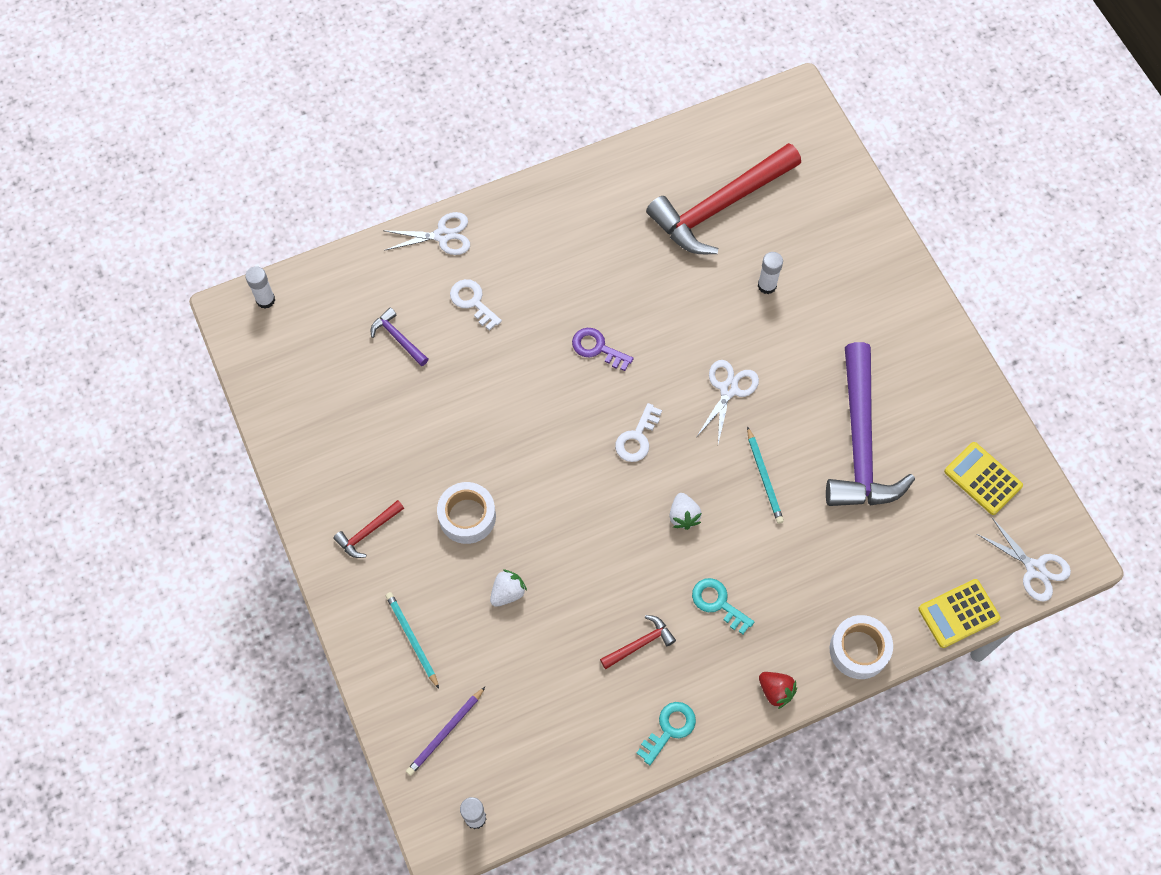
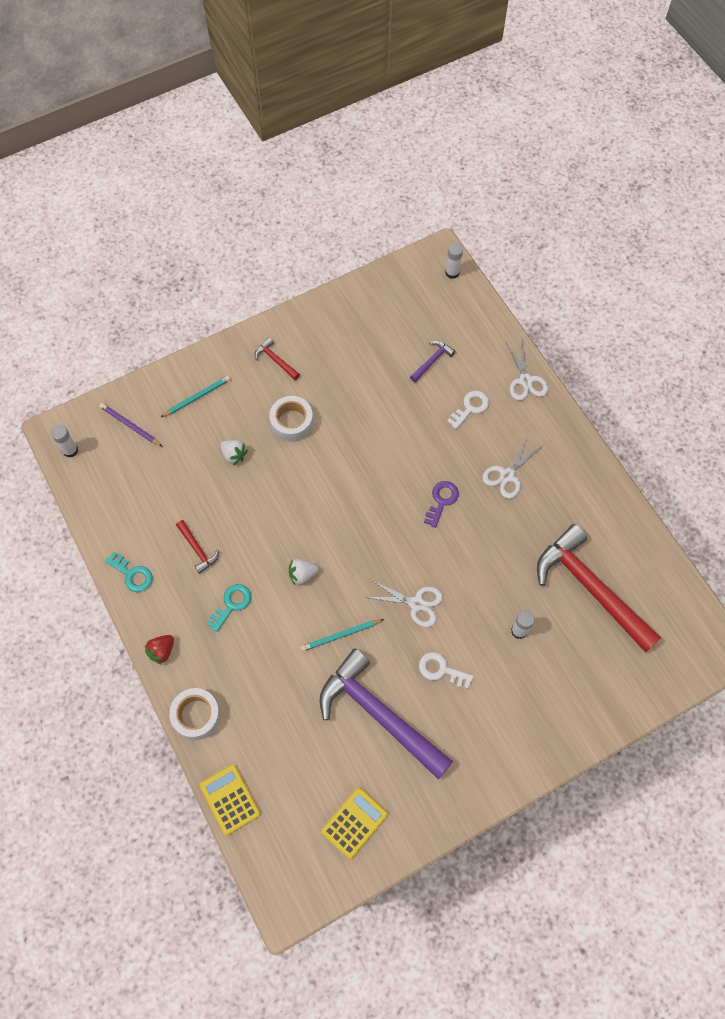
camera: 85 degrees right, 0 degrees up
(637, 438) = (366, 536): white key -> white key (441, 670)
(860, 443) = (378, 714): purple hammer -> purple hammer turned 45 degrees clockwise
(1035, 569) = (273, 869): white scissors -> white scissors (507, 475)

